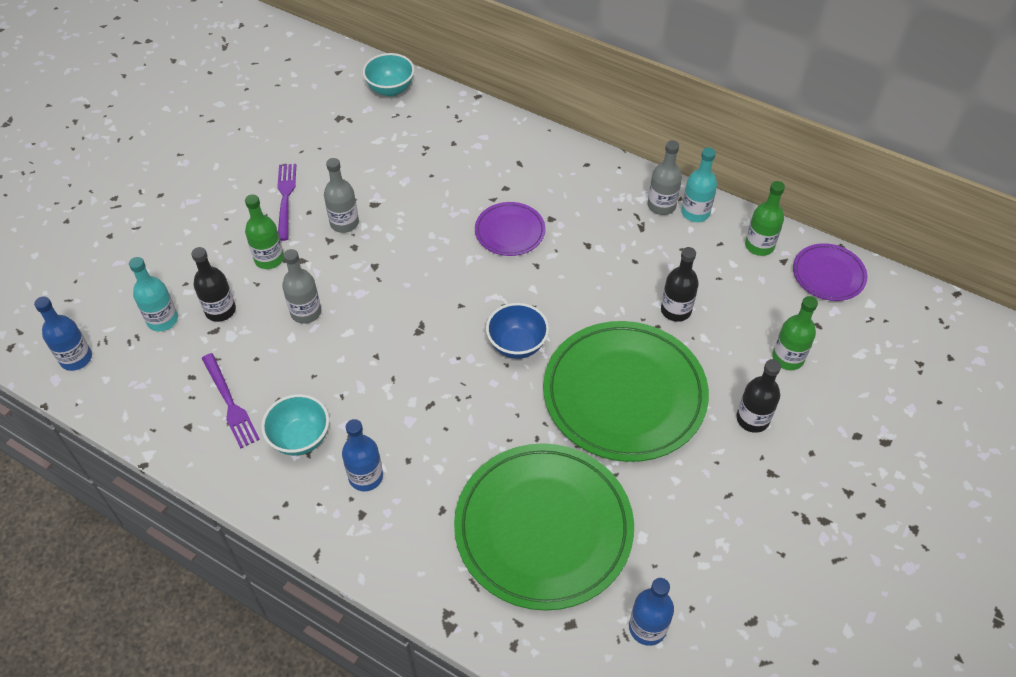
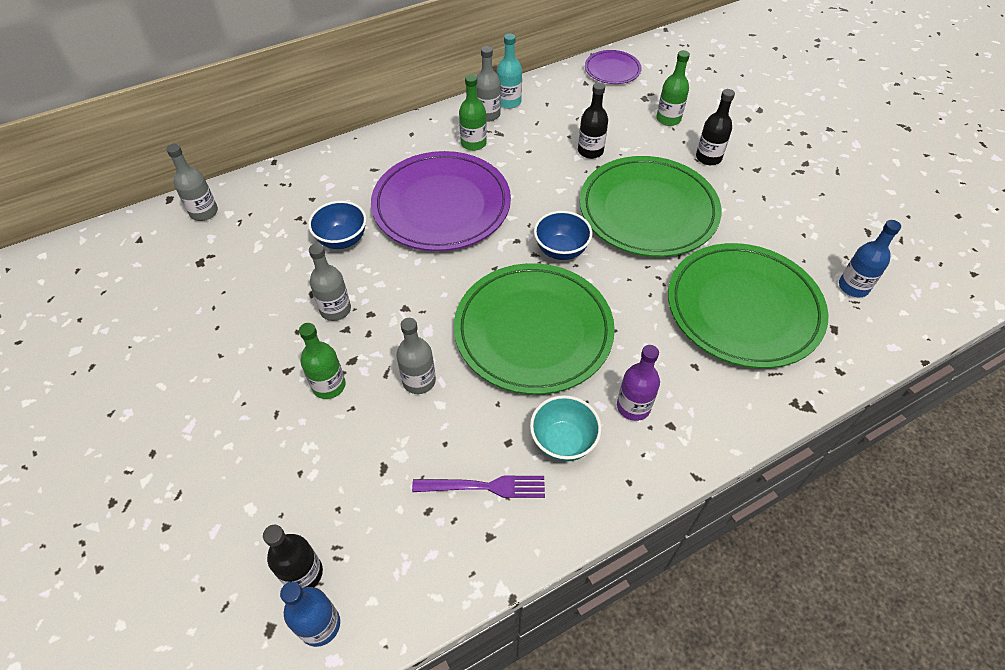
camera: 60 degrees left, 0 degrees up
(162, 320) = (332, 512): turquoise bottle -> none
(220, 310) = (361, 453): black bottle -> black bottle (303, 573)
(285, 198) = (263, 343): purple fork -> none
(366, 477) = (633, 406): blue bottle -> purple bottle
(390, 89) = (204, 212): turquoise bowl -> grey bottle
(405, 366) = (533, 331): none -> green plate
(421, 187) = (342, 240): none -> blue bowl
(510, 231) = (441, 205): purple plate -> purple plate, size x2.07
(759, 246) = (563, 87): green bottle -> green bottle (473, 143)

